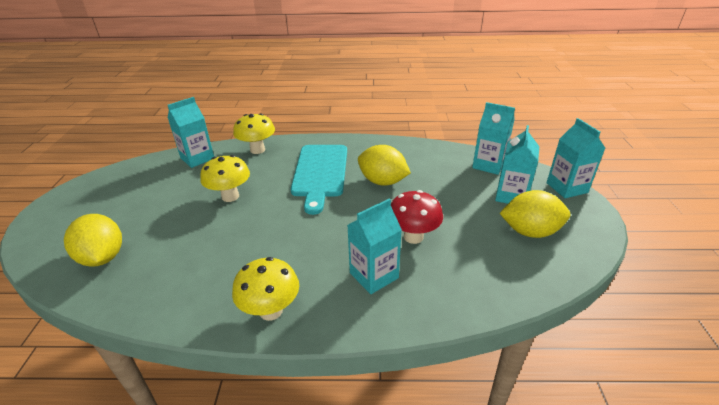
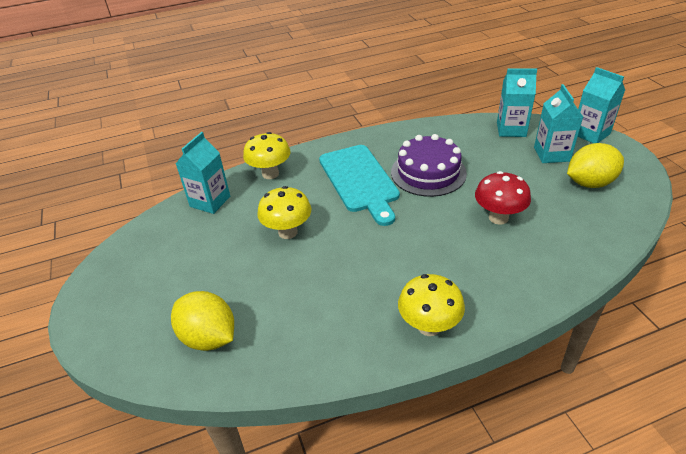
camera: 20 degrees left, 5 degrees up
(374, 275) = (492, 264): turquoise carton -> none
(382, 181) = (428, 172): yellow lemon -> purple cake

